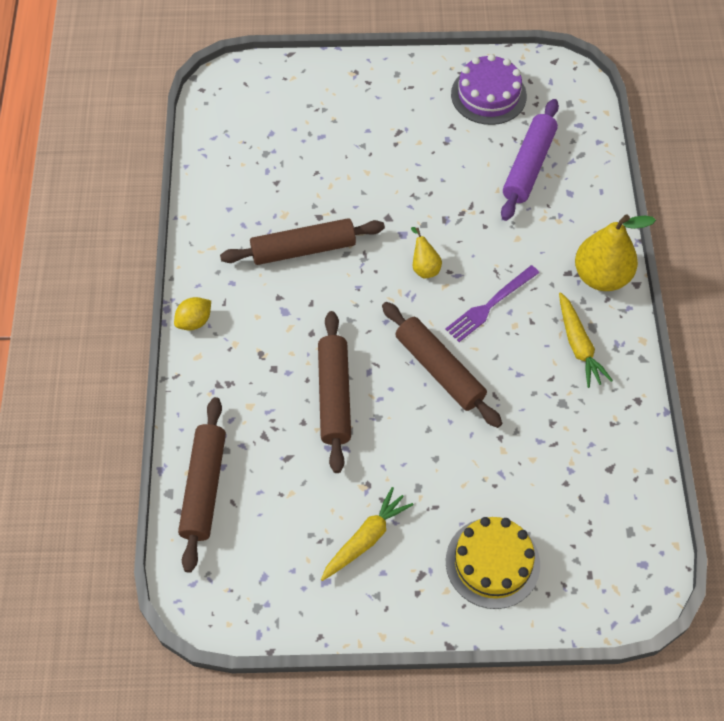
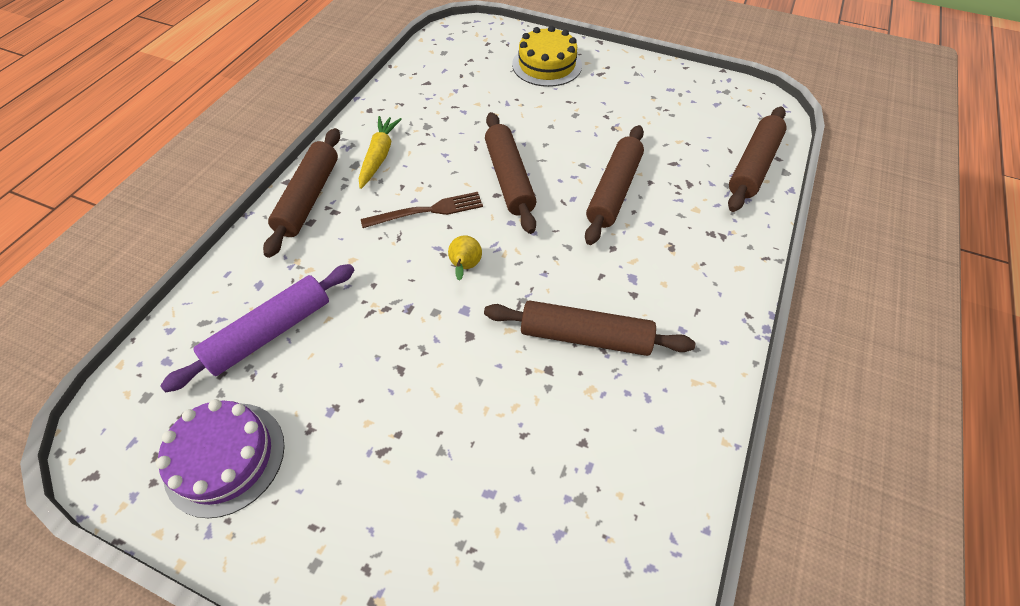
camera: 155 degrees left, 5 degrees down
(194, 321) = (736, 303): yellow lemon -> none
(365, 539) = (630, 100): yellow carrot -> none
(490, 305) = (427, 211): purple fork -> brown fork
(601, 276) = (309, 198): yellow pear -> brown rolling pin

